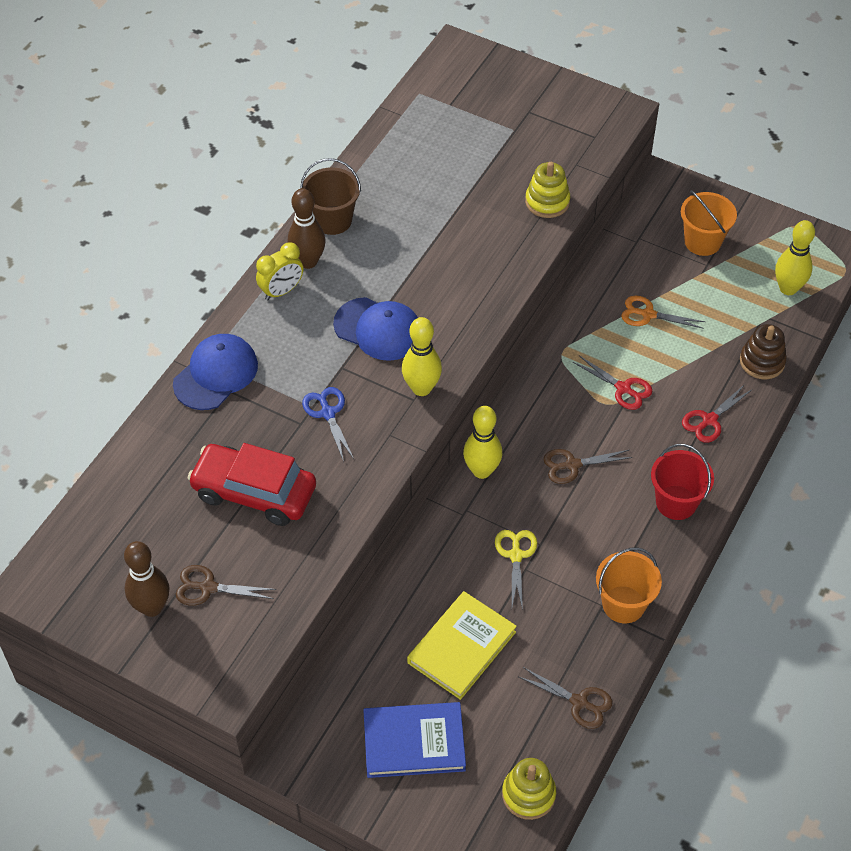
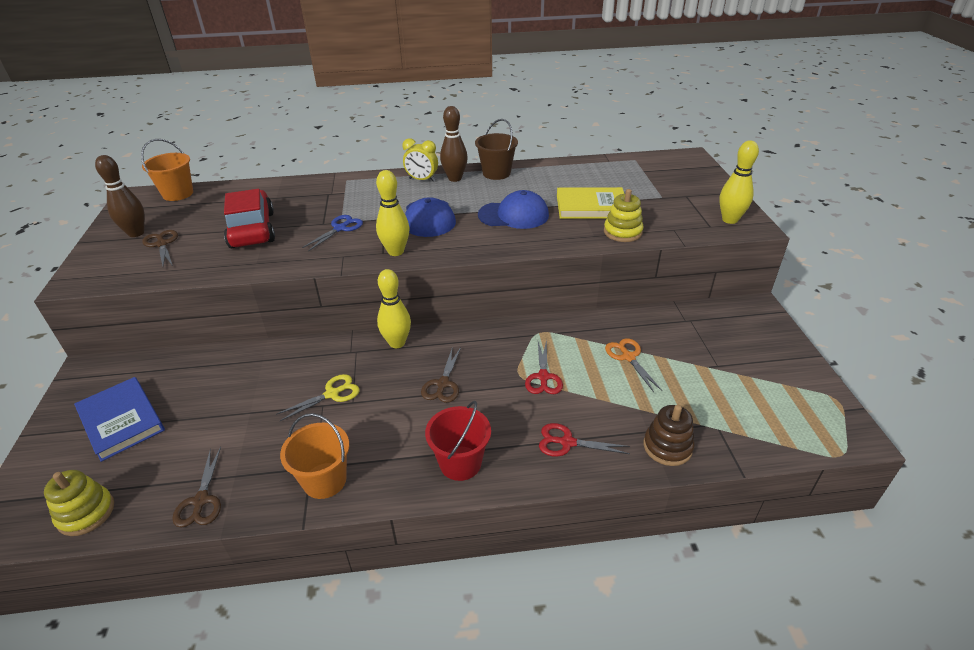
camera: 55 degrees right, 15 degrees down
(216, 374) = (336, 186): blue cap -> blue cap (514, 215)
(461, 647) = (225, 405): yellow book -> yellow book (591, 207)
(572, 465) = (443, 384): brown scissors -> brown scissors turned 120 degrees counterclockwise
(702, 242) = (735, 352): orange bucket -> orange bucket (178, 194)
(788, 288) = (765, 425): yellow bowling pin -> yellow bowling pin (730, 220)

